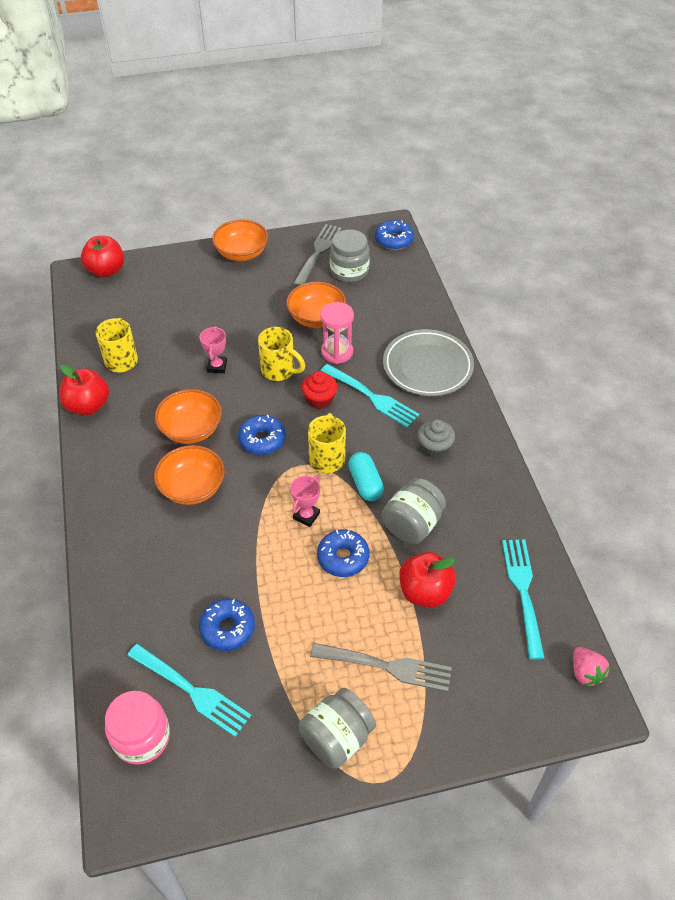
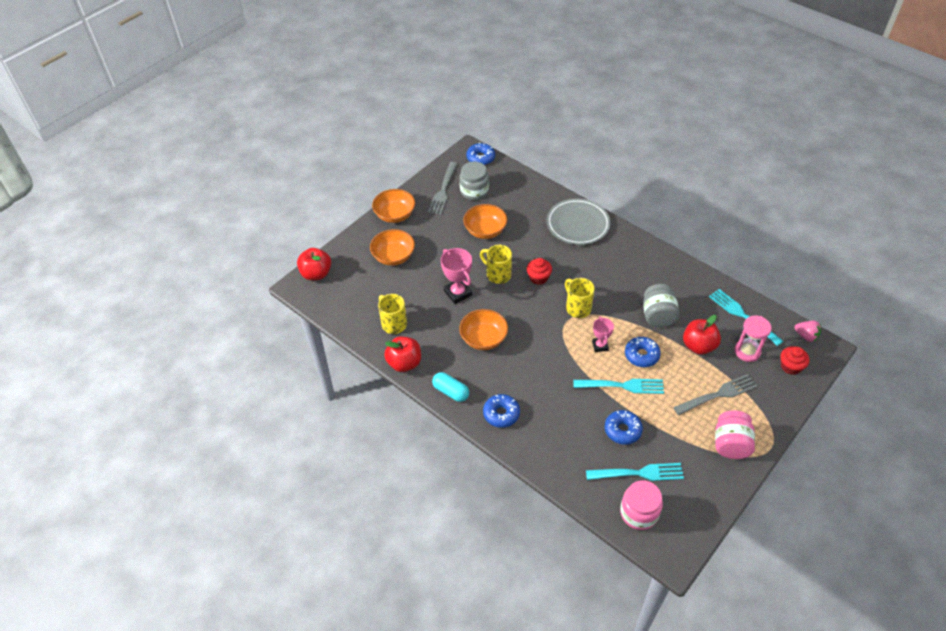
camera: 35 degrees left, 0 degrees up
(192, 488) = (521, 370): orange bowl -> orange bowl (393, 256)
(217, 366) = (458, 293): pink trophy -> pink trophy, size x1.59
(262, 440) = (531, 320): blue donut -> blue donut (501, 414)
(279, 371) = (497, 274): yellow mug -> yellow mug turned 135 degrees counterclockwise
(317, 253) = (443, 190): grey fork -> grey fork turned 150 degrees counterclockwise
(337, 352) = (519, 244): pink hourglass -> pink hourglass (747, 351)
(337, 738) = (730, 444): grey jar -> pink jar
(365, 483) = (612, 309): turquoise capsule -> turquoise capsule (451, 392)
(371, 396) = (565, 259): turquoise fork -> turquoise fork (621, 386)
(434, 448) = (627, 268): grey cupcake -> none
(521, 697) = (790, 366): none -> red cupcake

